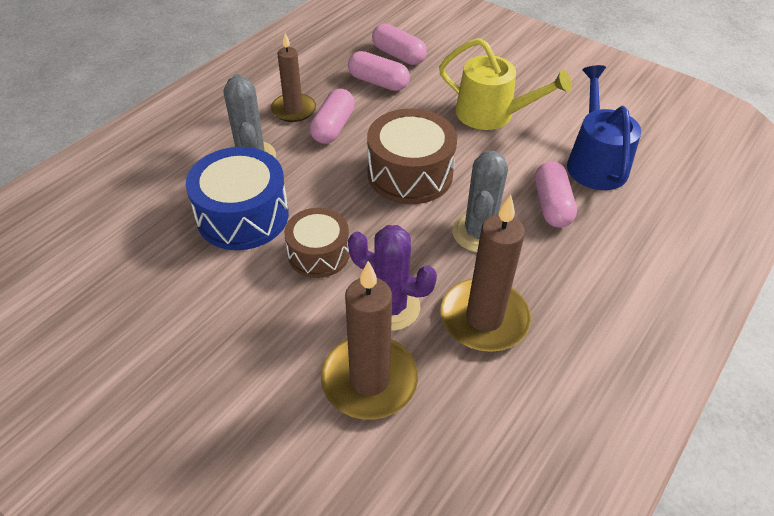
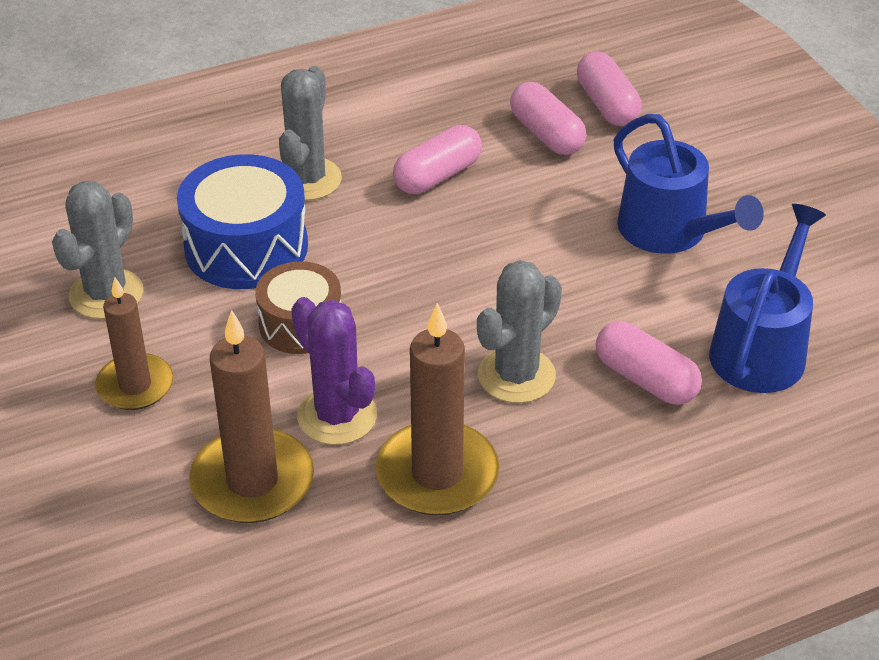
camera: 30 degrees right, 5 degrees down
(163, 287) = (106, 294): none -> grey cactus
(293, 110) = (404, 135): brown candle -> brown candle (135, 385)
(410, 174) = (489, 271): brown drum -> none
(491, 114) = (670, 231): yellow watering can -> blue watering can
(551, 205) = (645, 379): pink capsule -> pink capsule turned 75 degrees counterclockwise

